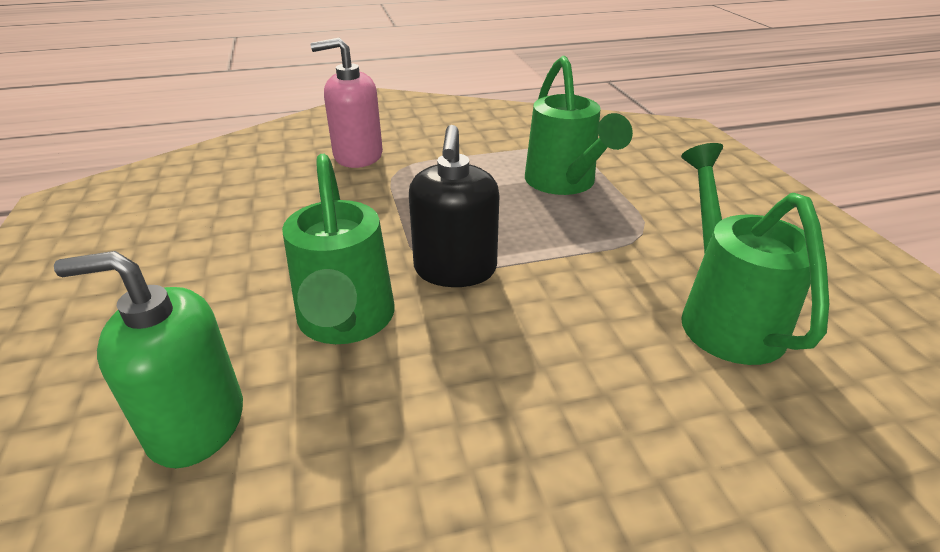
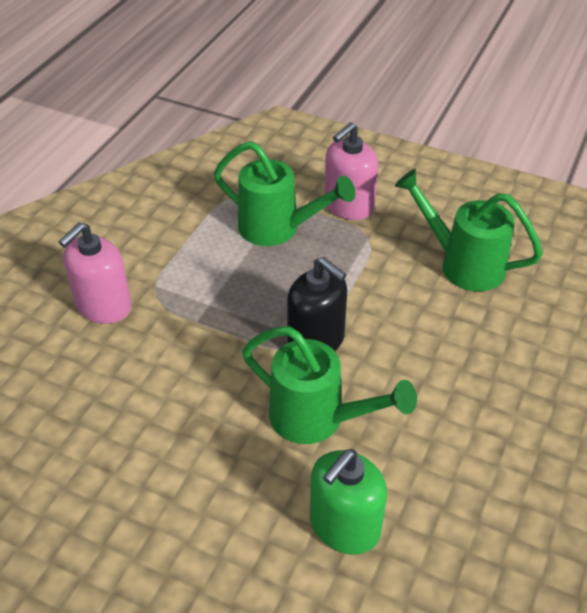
camera: 50 degrees left, 10 degrees up
(661, 203) = (348, 206): none -> pink soap dispenser

